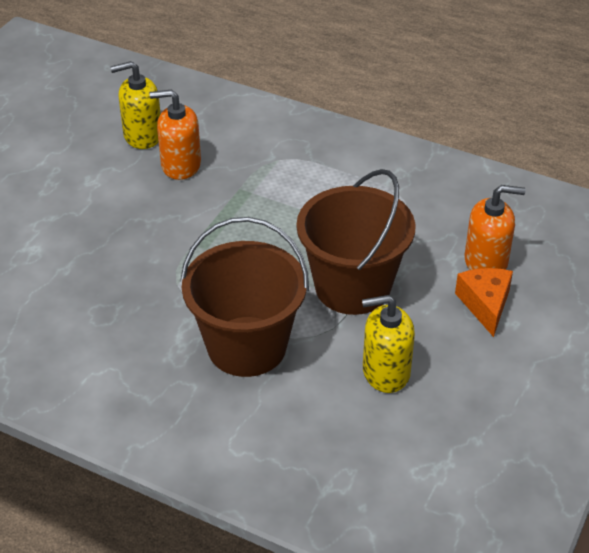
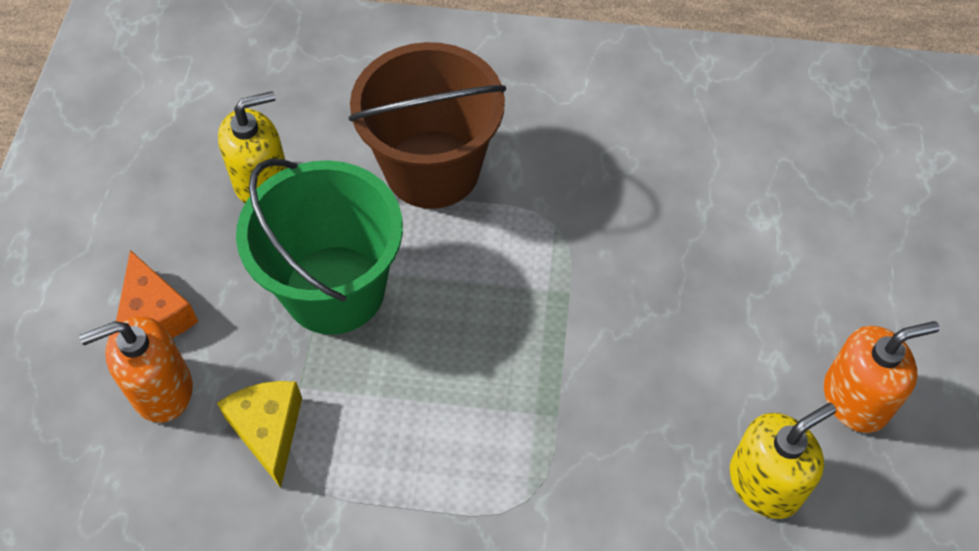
camera: 160 degrees right, 15 degrees up
(180, 165) = (668, 436): orange soap dispenser -> orange soap dispenser (855, 399)
(352, 287) = (334, 289): brown bucket -> green bucket
(419, 224) = (268, 431): none -> yellow cheese

